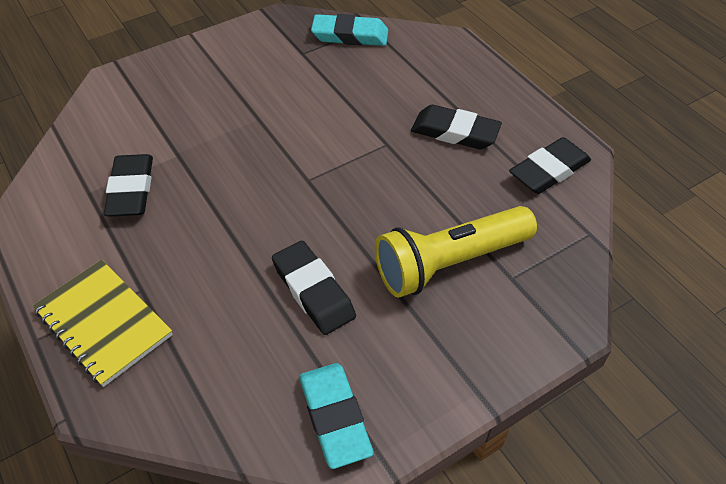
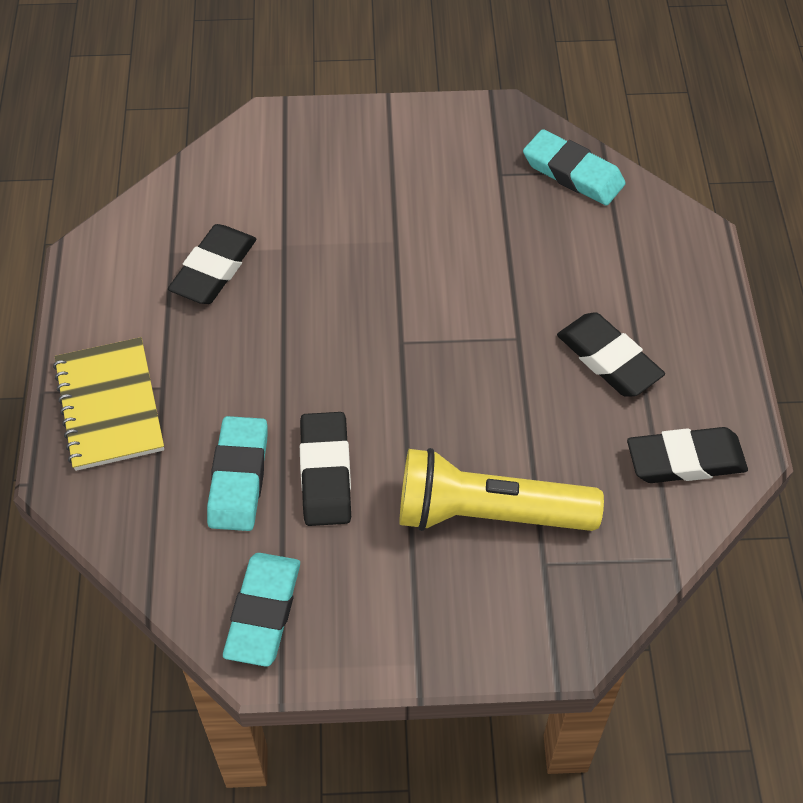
camera: 30 degrees right, 5 degrees up
(248, 326) = (239, 478): none -> turquoise eraser

